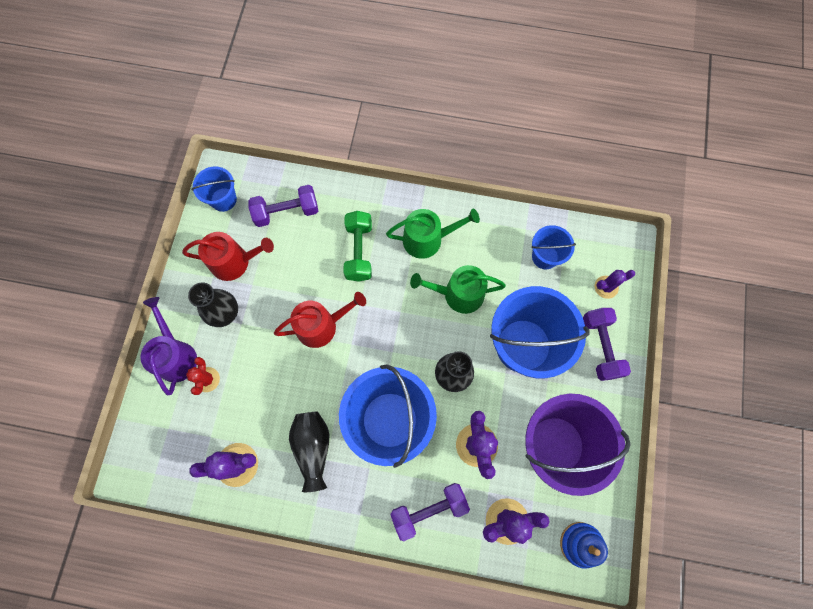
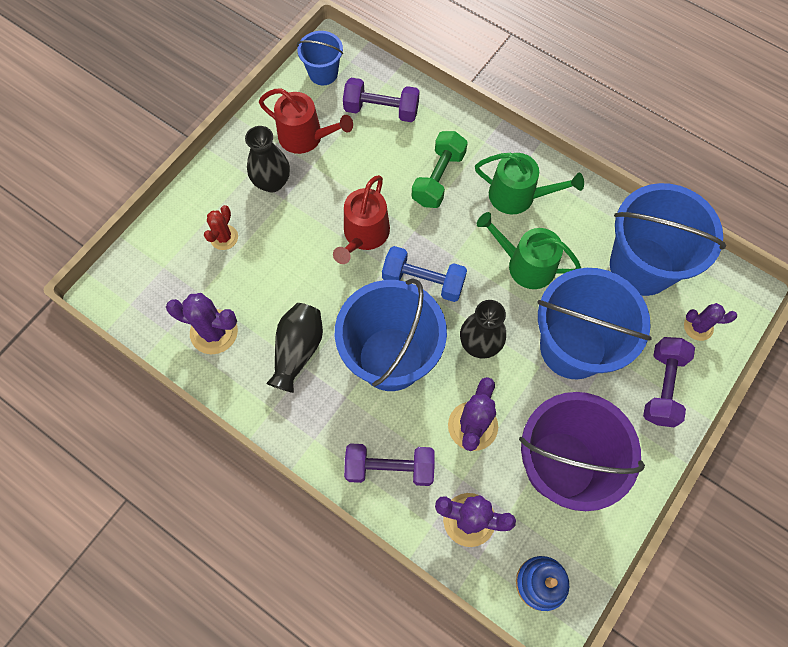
camera: 25 degrees right, 5 degrees down
(176, 355) = (204, 201): purple watering can -> none
(321, 326) = (364, 235): red watering can -> red watering can turned 105 degrees clockwise
(386, 343) = (423, 281): none -> blue dumbbell
(545, 256) = (641, 266): blue bucket -> blue bucket, size x1.99

